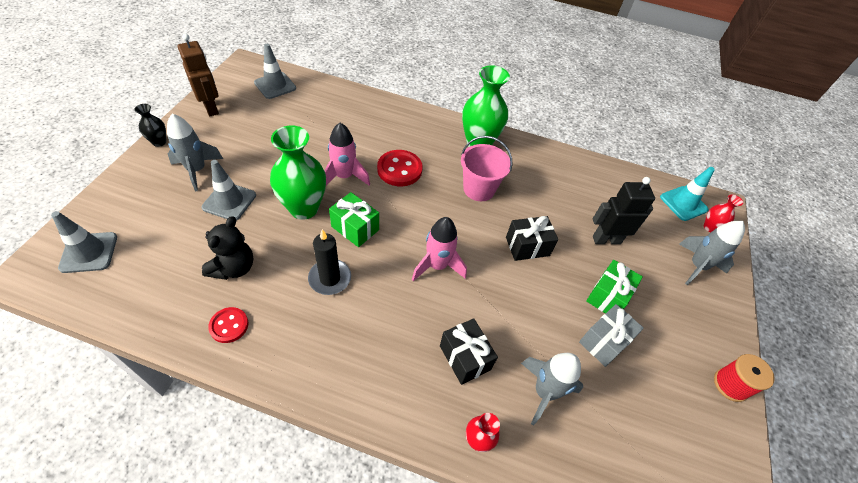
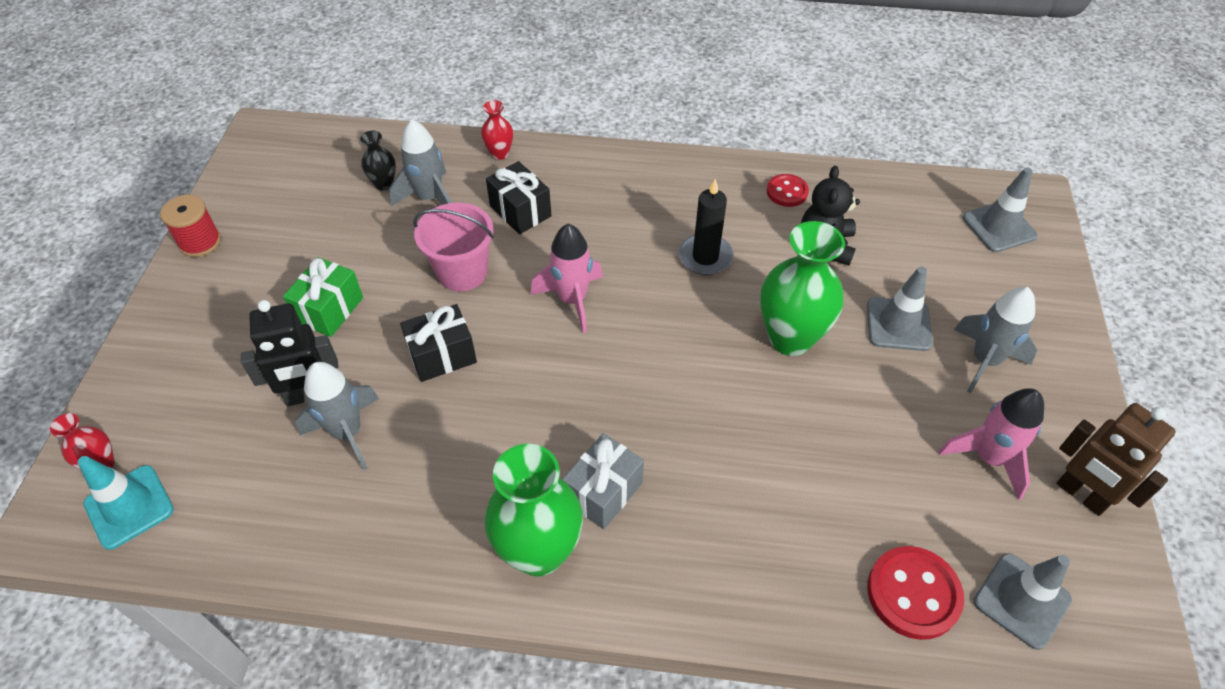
camera: 175 degrees right, 0 degrees up
(159, 142) = (1087, 396): black vase -> black vase (384, 184)
(344, 177) = (760, 406): pink rocket -> pink rocket (988, 458)
(355, 228) = (703, 326): green gift -> none
(399, 169) = (675, 445): red button -> red button (913, 594)
(479, 189) = (527, 440): pink bucket -> pink bucket (462, 272)
(604, 342) = (348, 256): grey gift -> grey gift (603, 492)
(697, 266) = (167, 383): grey rocket -> grey rocket (347, 432)

